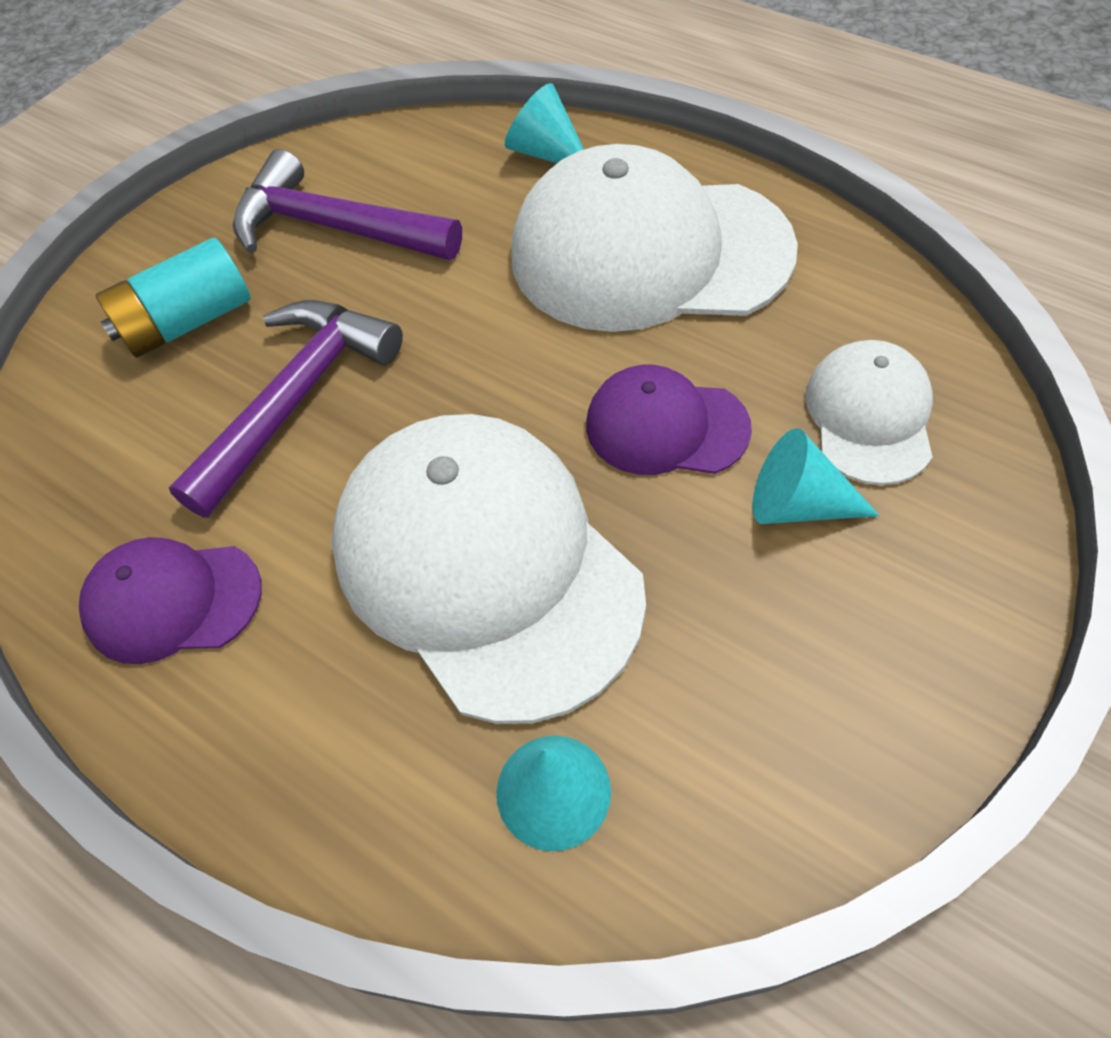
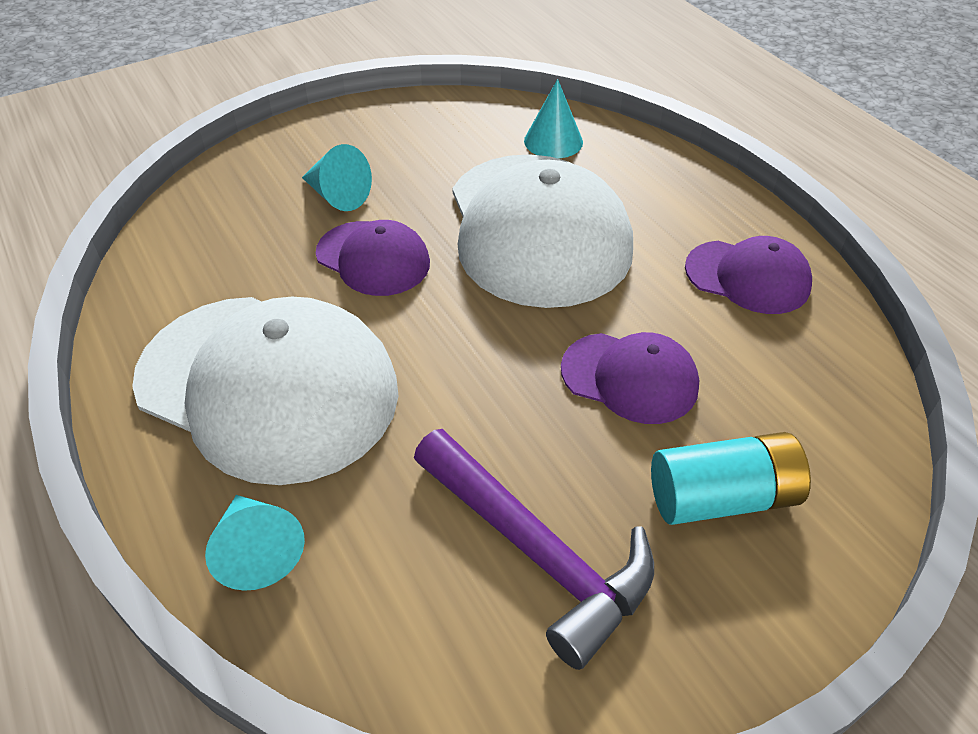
camera: 160 degrees left, 10 degrees down
(297, 398) = (630, 378): purple hammer -> purple cap
(869, 415) = (249, 220): white cap -> none

